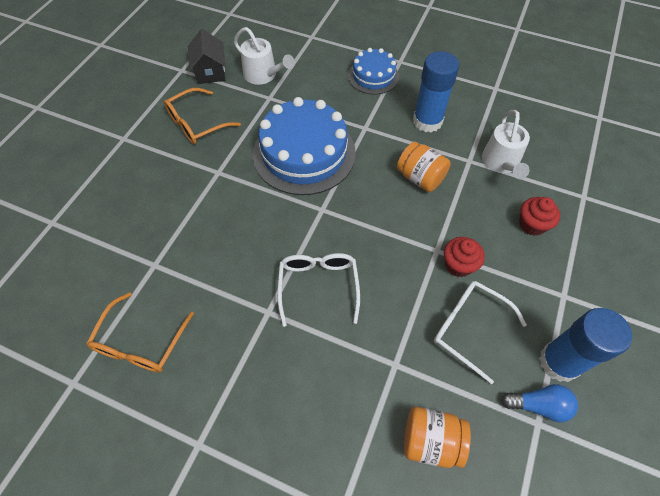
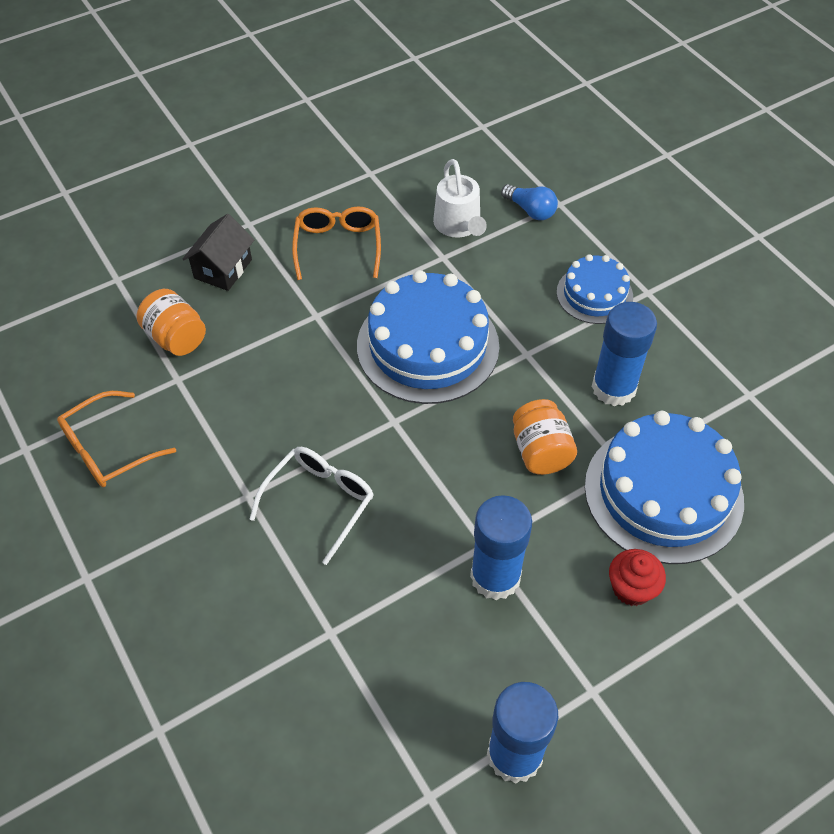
camera: 35 degrees right, 5 degrees down
(197, 123) = (338, 247): orange glasses -> orange glasses turned 90 degrees clockwise
(210, 71) = (401, 191): black house -> black house (223, 269)
(430, 441) = (300, 729): orange jar -> orange jar (176, 338)
(458, 265) = (495, 577): red cupcake -> blue glue stick
(469, 328) = (444, 651): white glasses -> none
(501, 163) = (663, 493): white watering can -> blue cake
(538, 405) = (447, 780): blue light bulb -> blue light bulb (530, 210)

